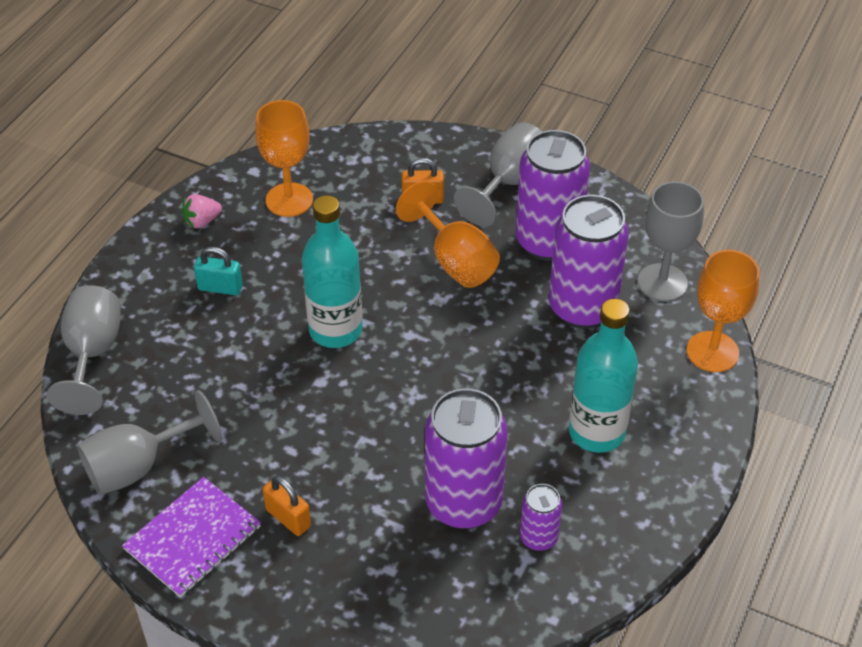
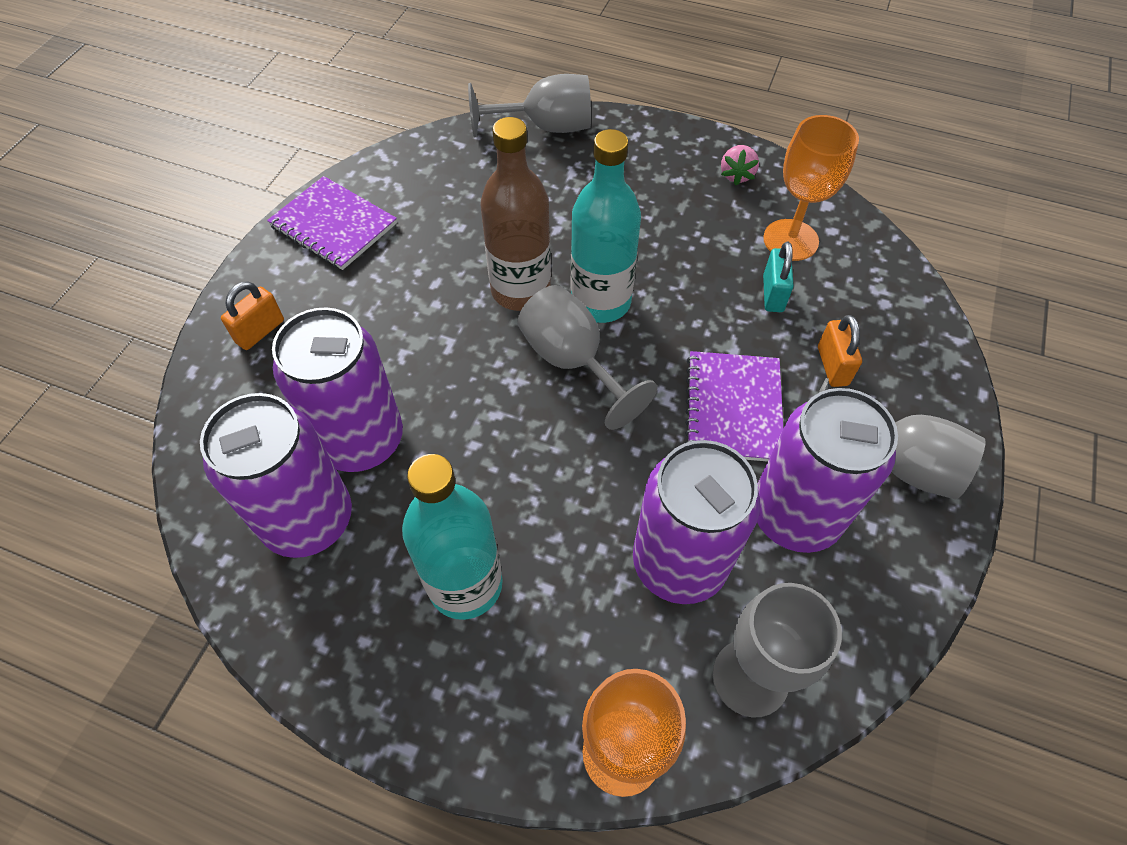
camera: 85 degrees right, 10 degrees up
(138, 466) = (416, 177): grey goblet -> grey goblet (573, 362)
(202, 221) = (736, 175): pink strawberry -> pink strawberry turned 135 degrees counterclockwise
(220, 288) = (645, 201): turquoise padlock -> turquoise padlock (773, 294)
(288, 518) = (351, 290): orange padlock -> orange padlock (260, 331)
(312, 385) = (521, 290): none -> brown bottle
(455, 260) = (733, 408): orange goblet -> purple notebook
(538, 538) = (309, 520): purple can -> purple can, size x2.05

